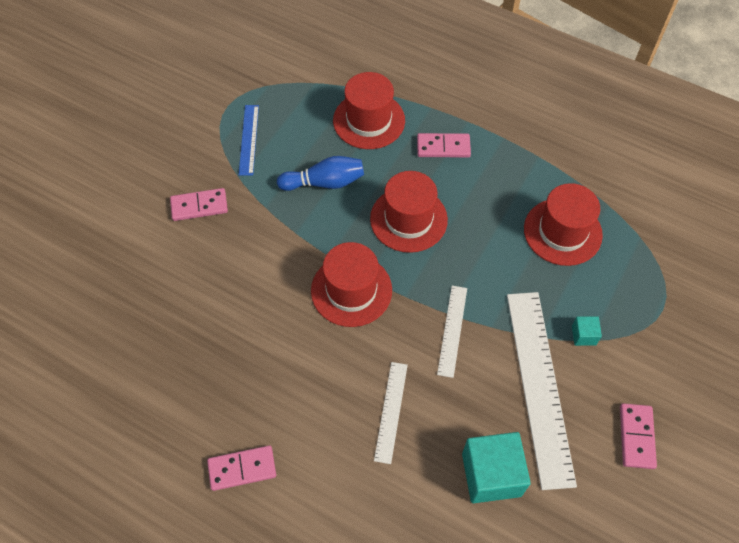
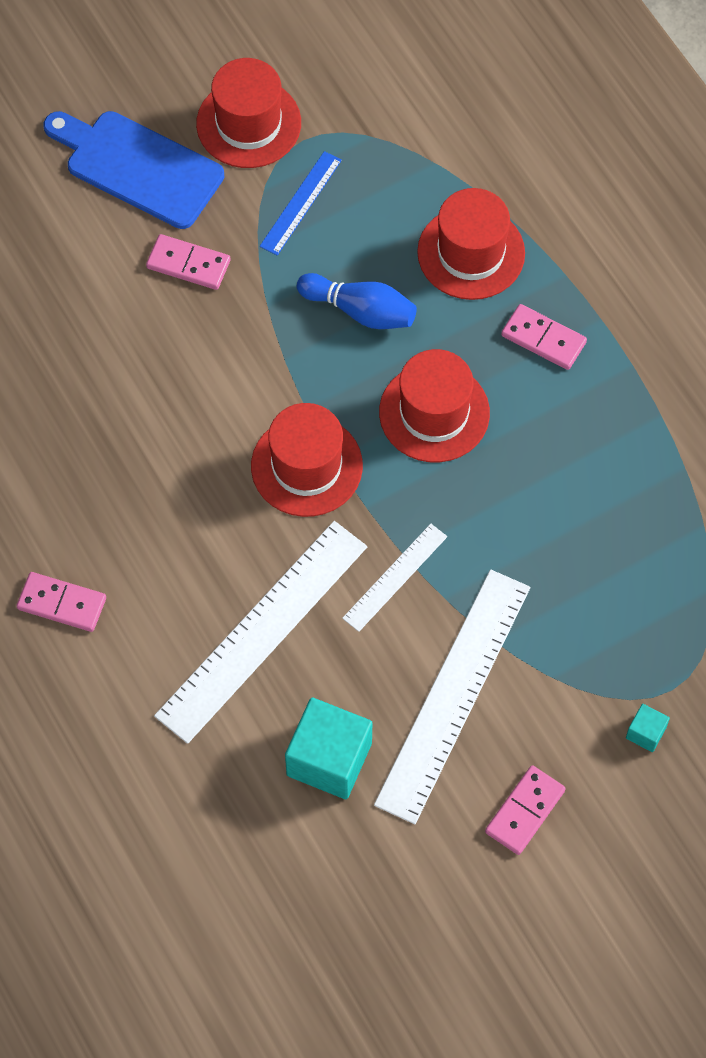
camera: 30 degrees right, 5 degrees up
(132, 165) = (138, 167): none -> blue cutting board
(391, 411) = (262, 631): white ruler -> white ruler, size x2.00
(562, 232) = (618, 529): red hat -> red hat (248, 123)
(583, 335) = (549, 667): turquoise cube -> turquoise cube (645, 733)

